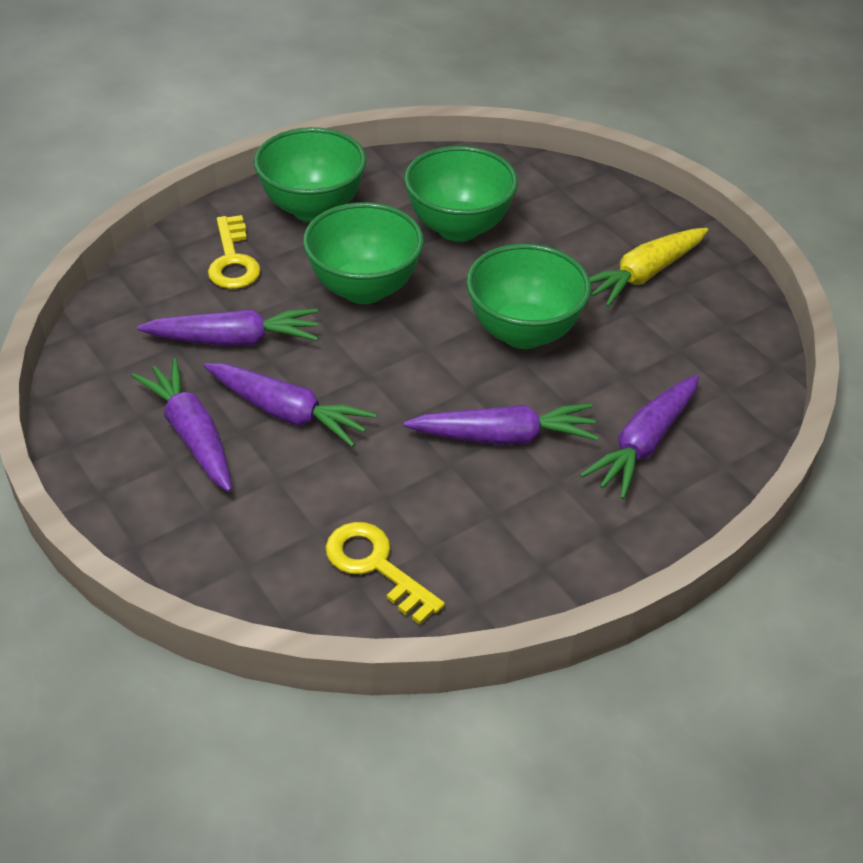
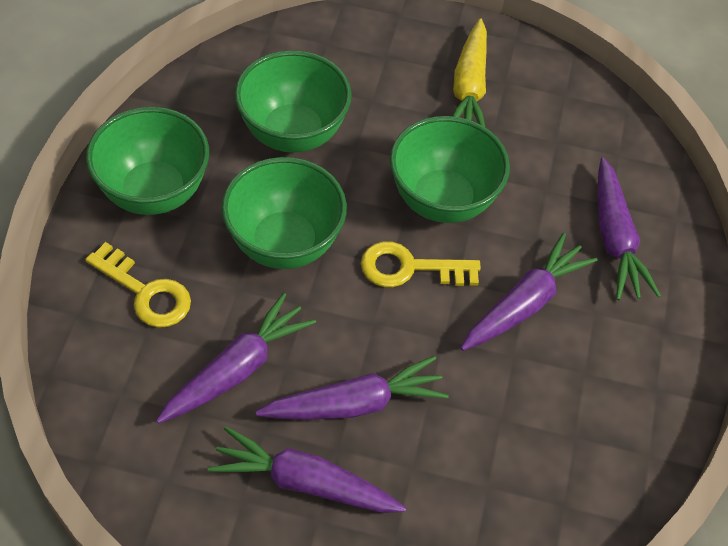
camera: 45 degrees left, 10 degrees up
(376, 566) = (558, 481): yellow key -> yellow key (410, 268)

